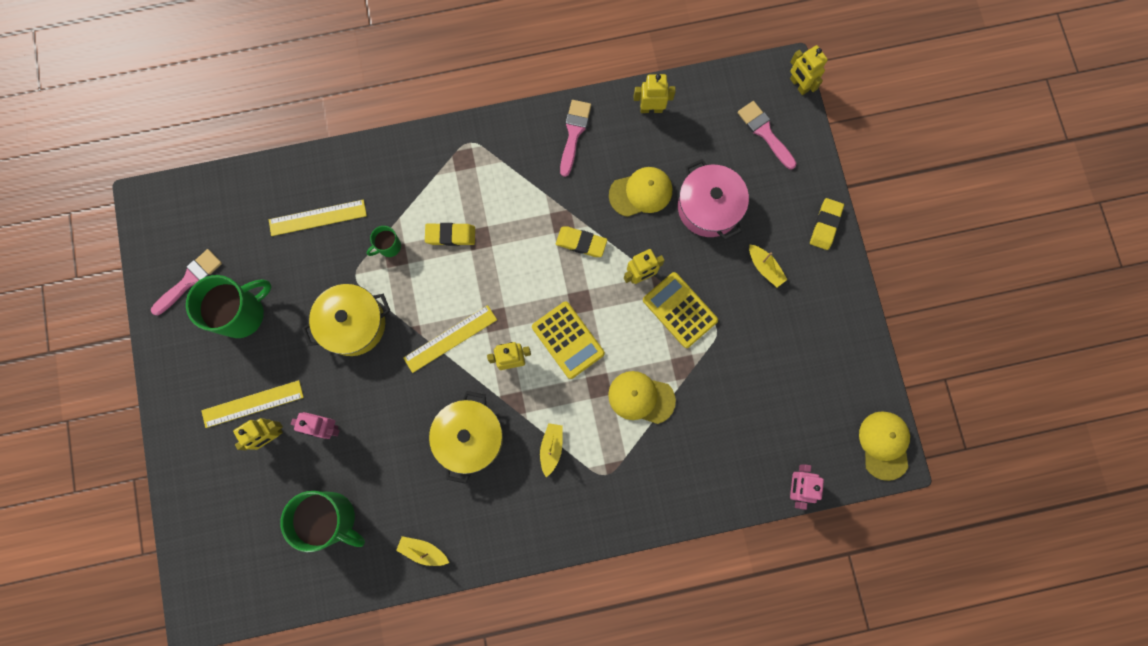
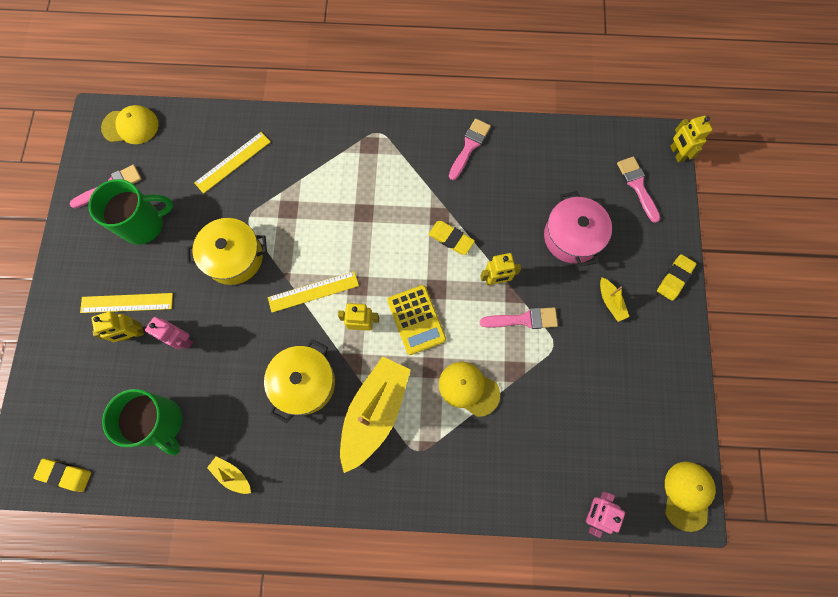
camera: 15 degrees right, 5 degrees down
(317, 217) = (232, 162): yellow ruler -> yellow ruler turned 45 degrees counterclockwise
(389, 247) = (284, 200): green mug -> none
(450, 235) = (339, 204): yellow eraser -> yellow eraser (65, 475)
(551, 448) = (374, 413): yellow boat -> yellow boat, size x2.32
(641, 192) = (515, 209): yellow cap -> yellow cap (131, 126)
(651, 108) = (541, 142): yellow robot -> none
(680, 310) = (524, 319): yellow calculator -> pink brush

